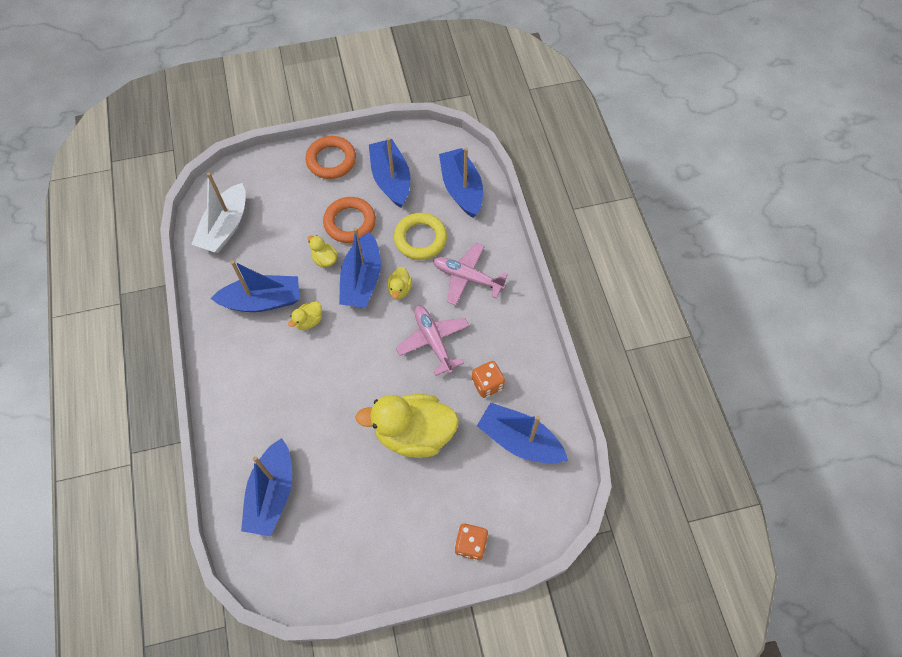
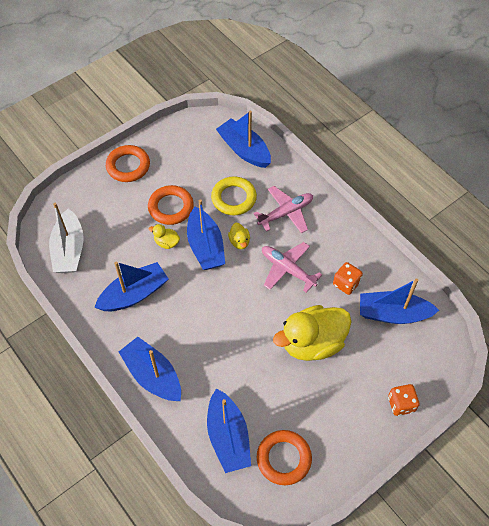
camera: 25 degrees left, 5 degrees down
(308, 321) = (181, 294): yellow duck -> none
(314, 543) = (283, 458): none -> orange ring
(391, 179) = (185, 163): blue boat -> blue boat (153, 375)
(467, 277) = (286, 213): pink plane -> pink plane turned 150 degrees clockwise

